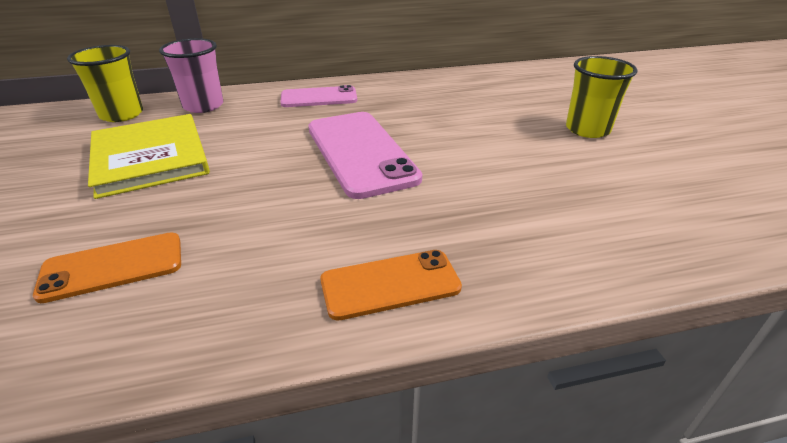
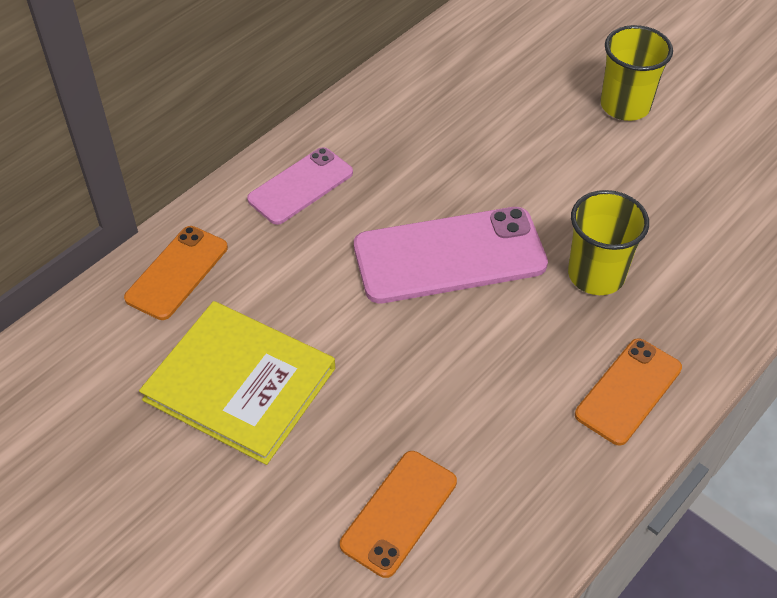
camera: 35 degrees left, 15 degrees up
(122, 114) = (93, 342): yellow cup -> yellow cup (596, 275)
(203, 106) = (177, 273): pink cup -> orange phone
(360, 153) = (449, 256): pink phone -> pink phone turned 45 degrees counterclockwise

